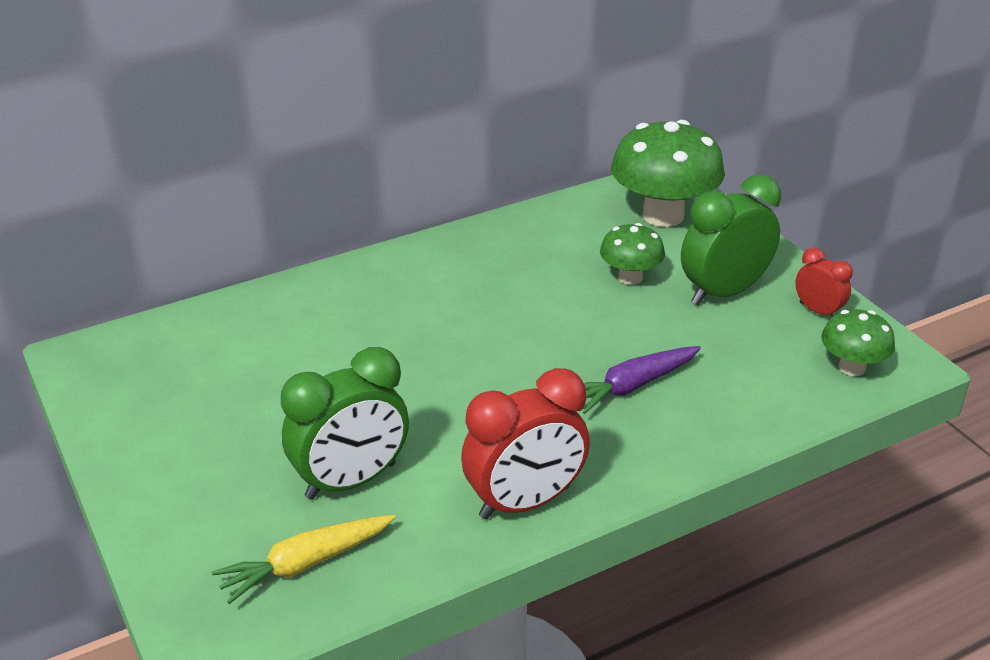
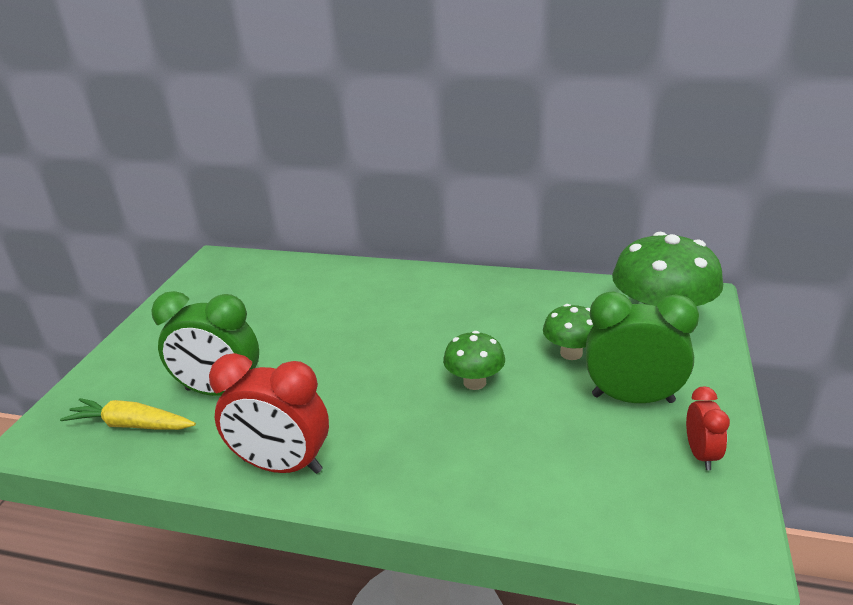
camera: 45 degrees right, 5 degrees down
(632, 386) = (462, 430): purple carrot -> none
(852, 367) = (669, 519): green mushroom -> green mushroom (474, 382)

